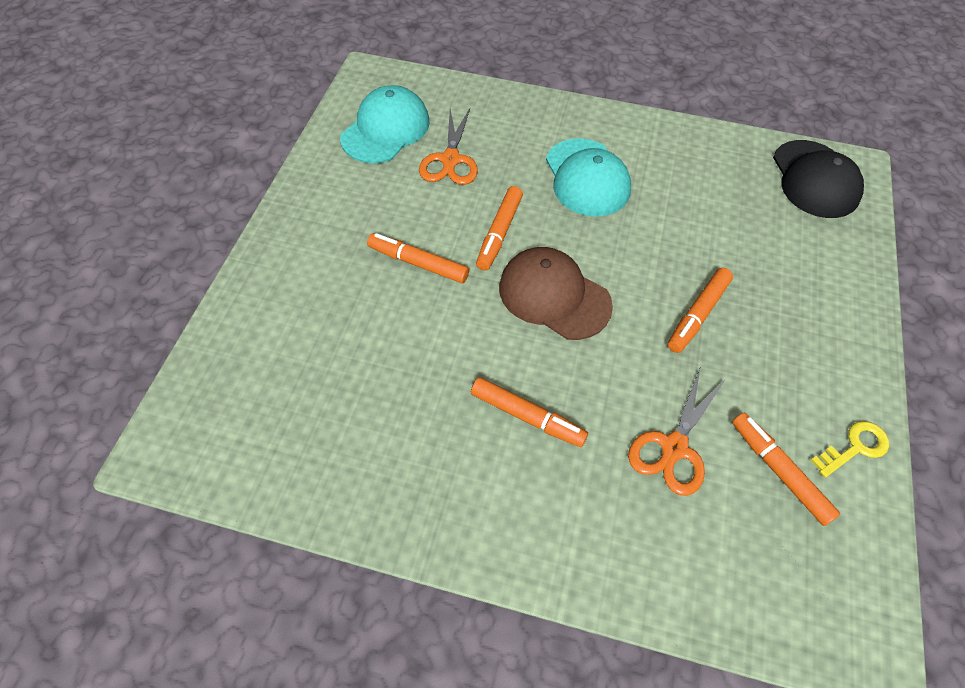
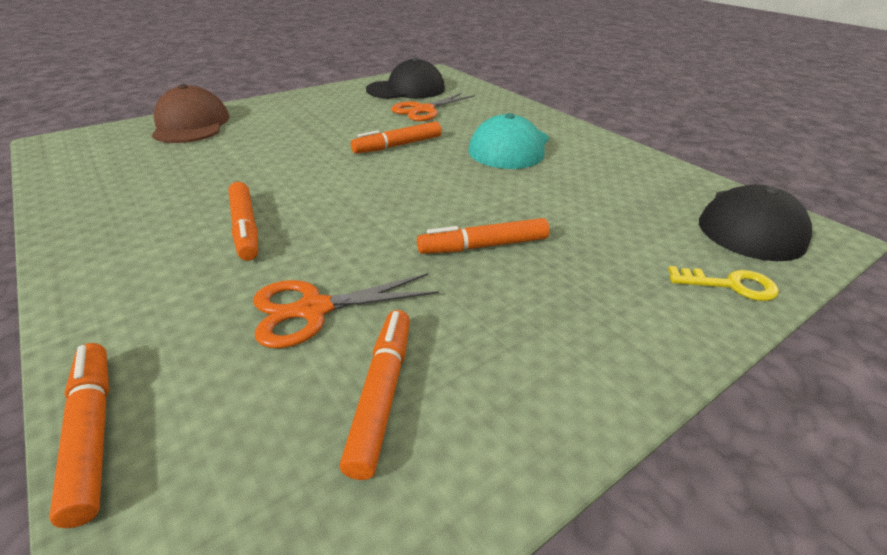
camera: 40 degrees right, 20 degrees down
(385, 129) = (406, 89): turquoise cap -> black cap
(418, 263) = (322, 137): orange marker -> orange marker (92, 433)
(554, 296) = (381, 184): brown cap -> brown cap (191, 124)
(855, 447) = (507, 438): yellow key -> yellow key (730, 285)

